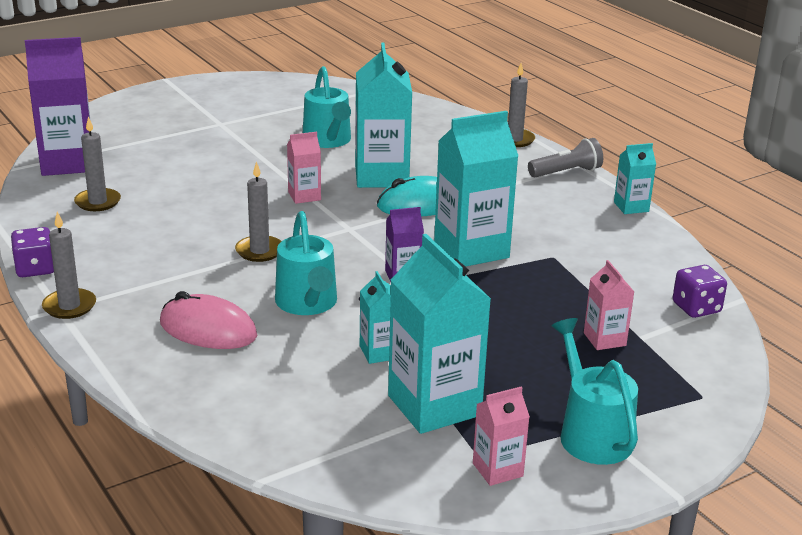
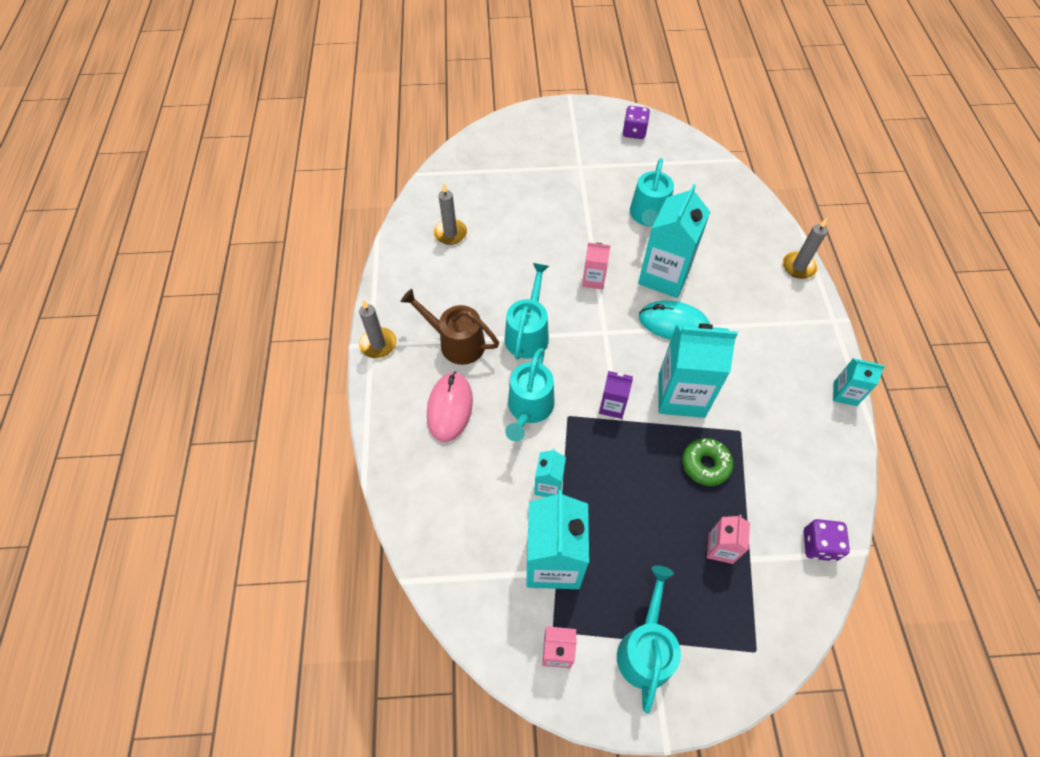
camera: 30 degrees right, 30 degrees up
(35, 269) = (377, 294): purple dice -> purple dice (634, 132)
(68, 163) = (453, 179): purple carton -> none
(175, 279) = (456, 343): none -> brown watering can
(208, 329) = (450, 408): pink mouse -> pink mouse turned 45 degrees clockwise
(259, 251) = (528, 333): grey candle -> turquoise watering can
(538, 288) = (705, 464): none -> green donut
(566, 172) = (817, 327): grey flashlight -> none

